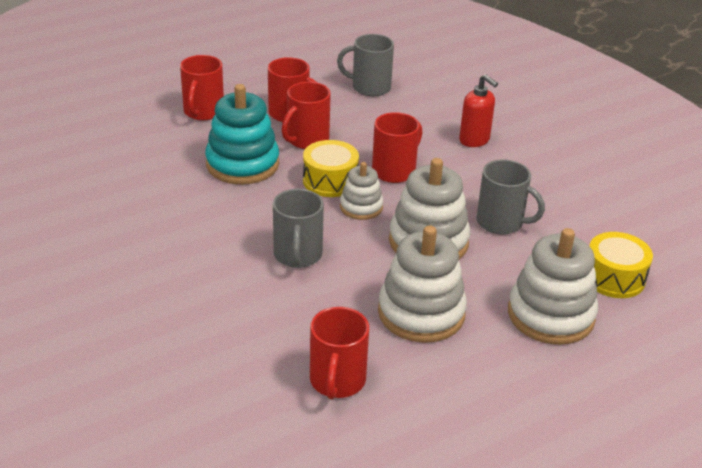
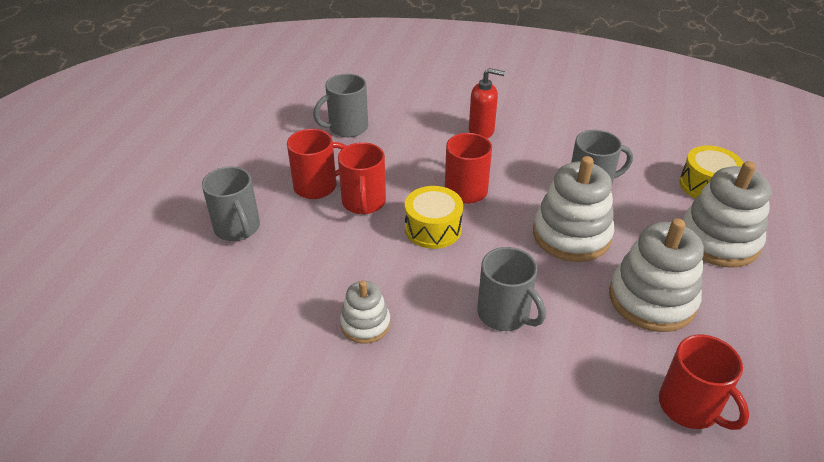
camera: 40 degrees left, 5 degrees up
(203, 112) = (237, 228): red mug -> grey mug
(242, 164) = (343, 258): turquoise stacking toy -> none
(361, 207) = (487, 237): white stacking toy -> white stacking toy (365, 324)

